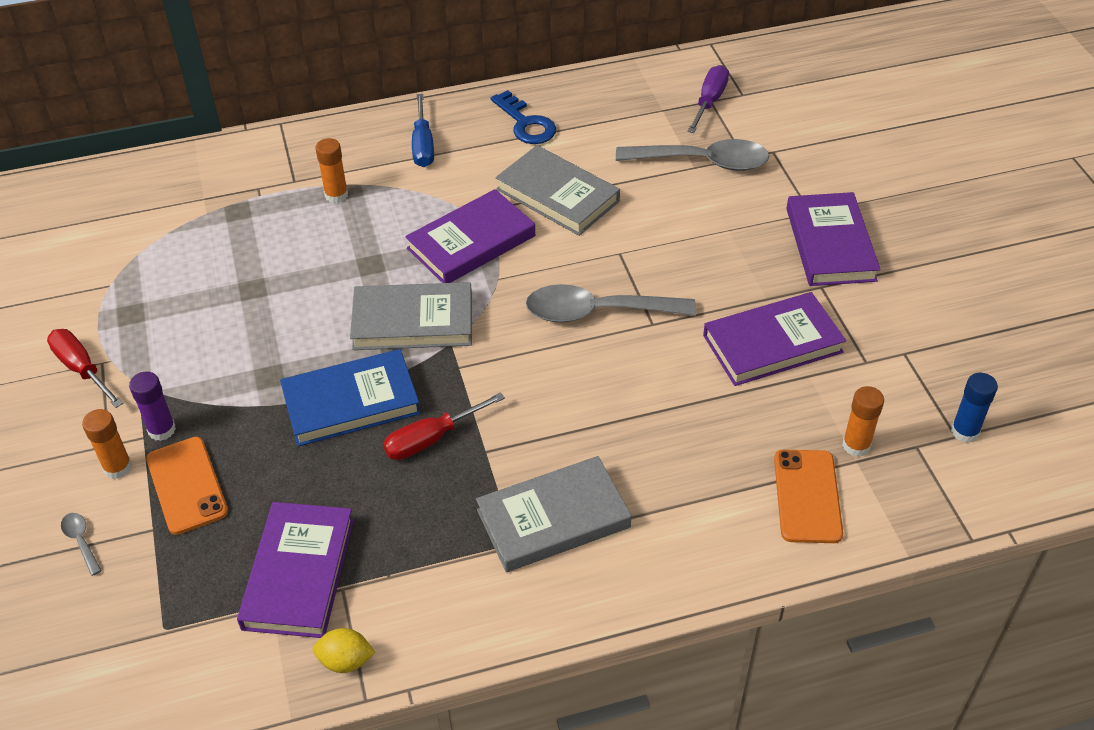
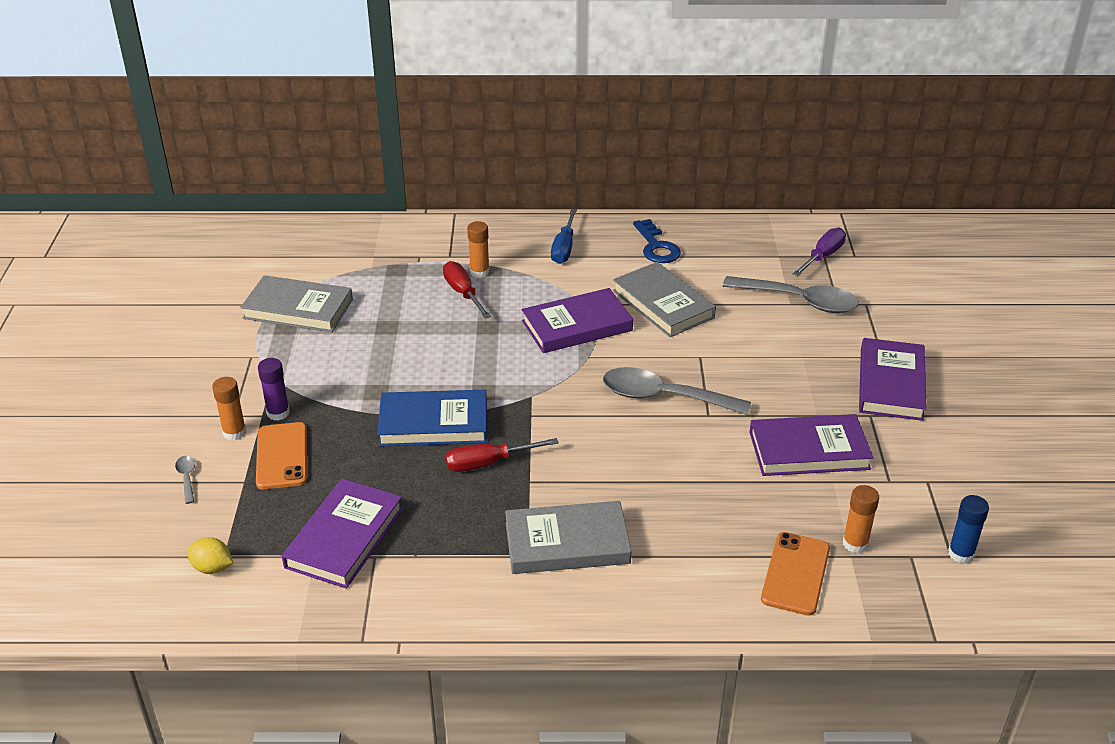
camera: 15 degrees right, 10 degrees down
(81, 368) = (234, 358): red screwdriver -> red screwdriver (463, 292)
(346, 661) = (357, 609): yellow lemon -> yellow lemon (212, 568)
(413, 322) = (506, 375): grey book -> grey book (298, 309)

